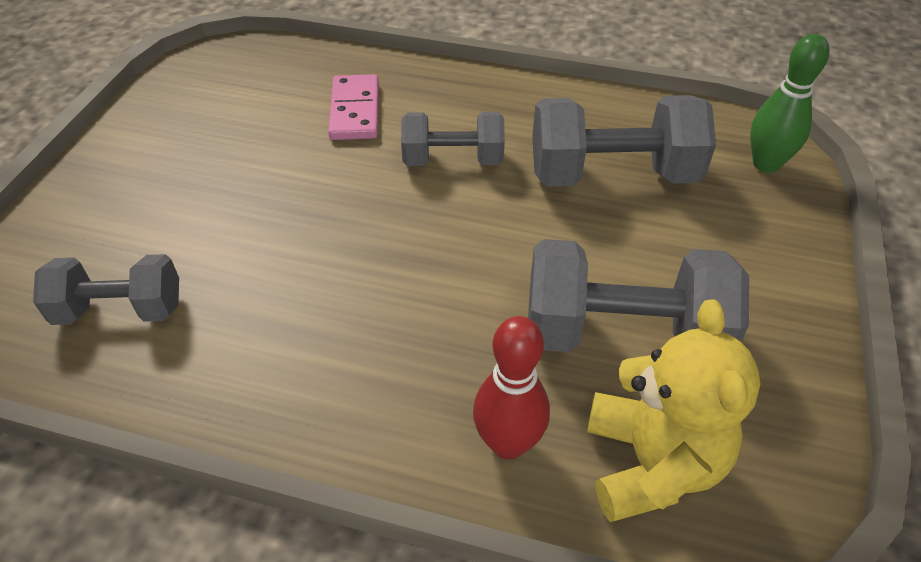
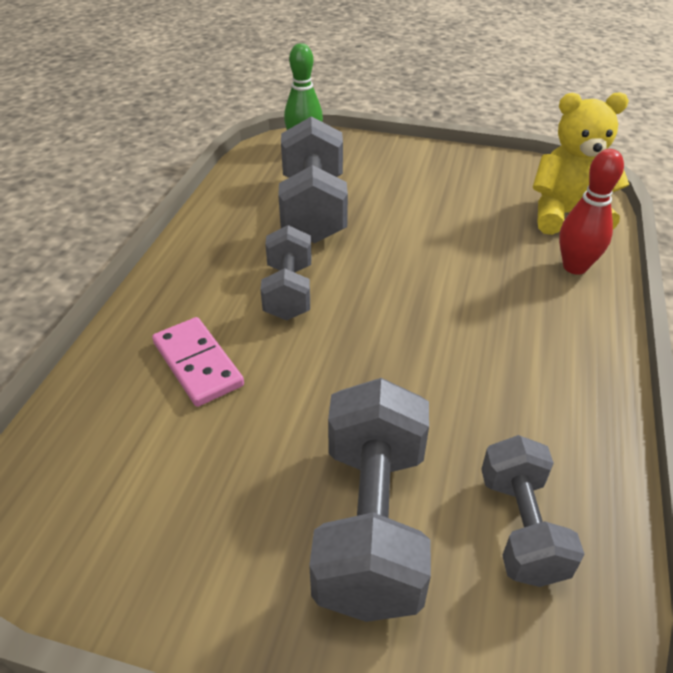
camera: 90 degrees left, 5 degrees down
(354, 111) = (197, 364): pink domino -> pink domino turned 60 degrees clockwise
(623, 334) = (472, 217): grey dumbbell -> grey dumbbell (371, 523)

